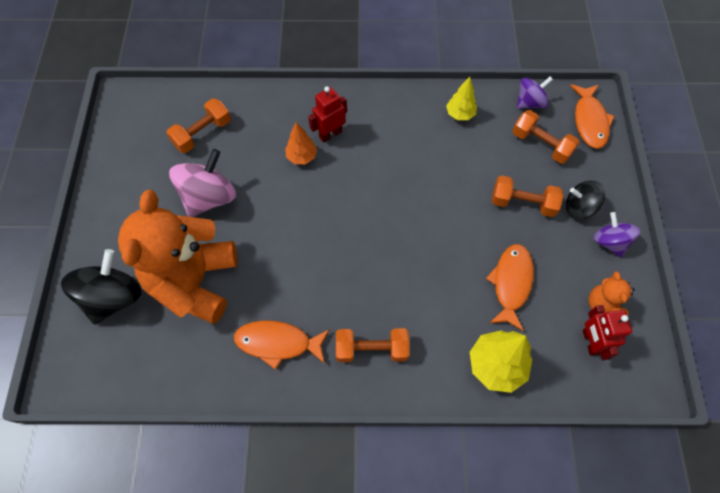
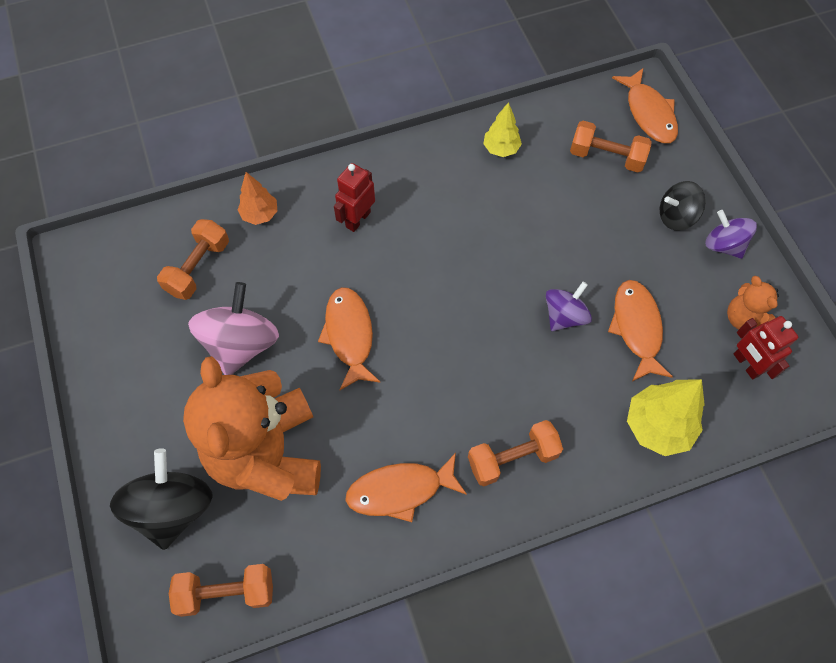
camera: 20 degrees left, 0 degrees up
(288, 216) = (349, 335): none -> orange fish
(302, 157) = (335, 258): orange tree -> orange tree (260, 214)
(522, 203) = (613, 231): orange dumbbell -> orange dumbbell (226, 592)
(530, 102) = (574, 111): purple spinning top -> purple spinning top (564, 316)

